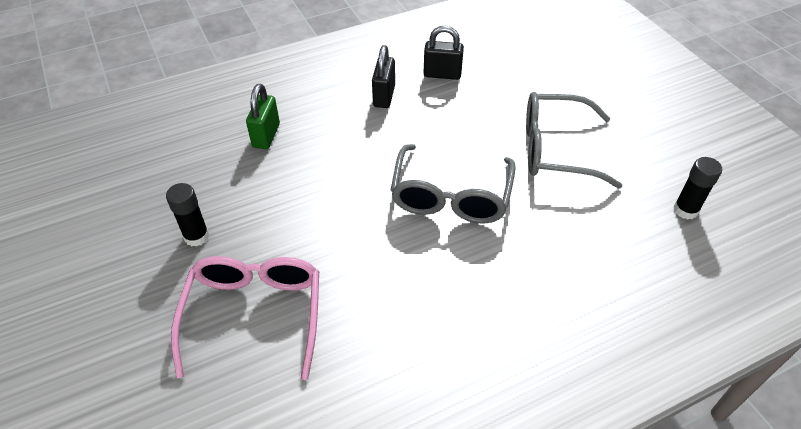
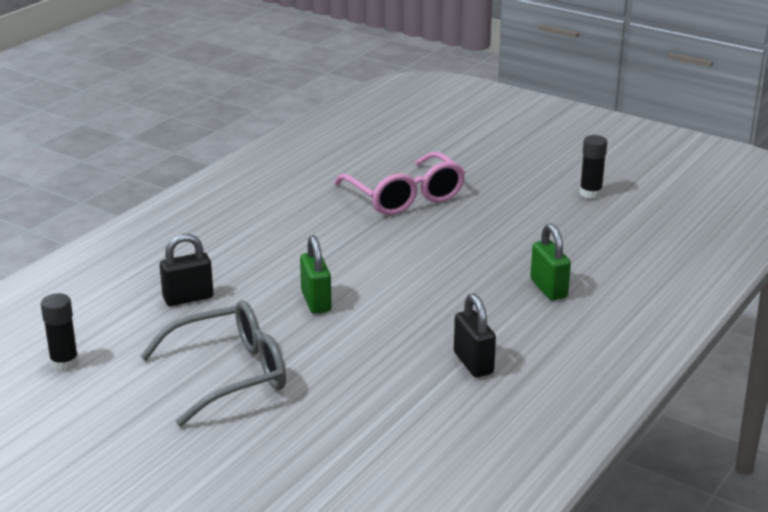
camera: 150 degrees right, 20 degrees down
(196, 236) = (505, 215): black glue stick -> black glue stick (590, 193)
(442, 74) = (429, 413): black padlock -> black padlock (188, 298)
(451, 196) = (316, 301): grey glasses -> green padlock

